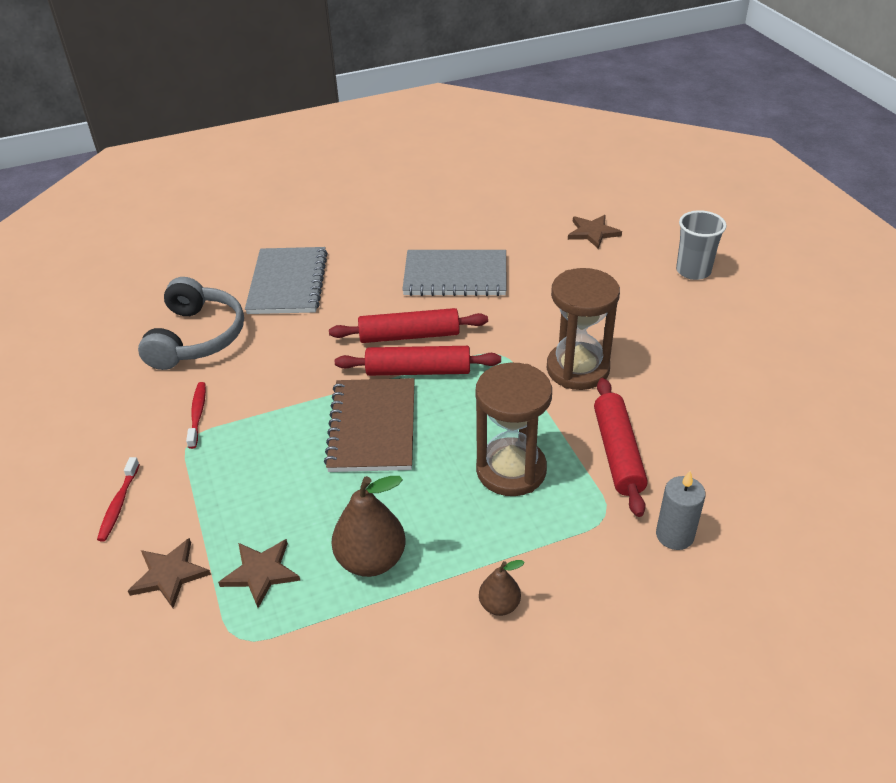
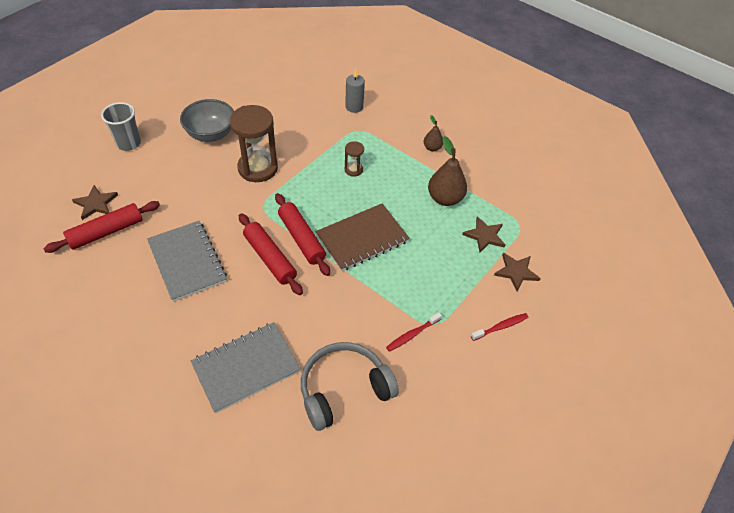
camera: 125 degrees left, 10 degrees up
(511, 470) = (353, 170): brown hourglass -> brown hourglass, size x0.47
(617, 453) = (315, 136): red rolling pin -> red rolling pin (106, 232)
(678, 343) = (211, 134): none -> grey bowl

